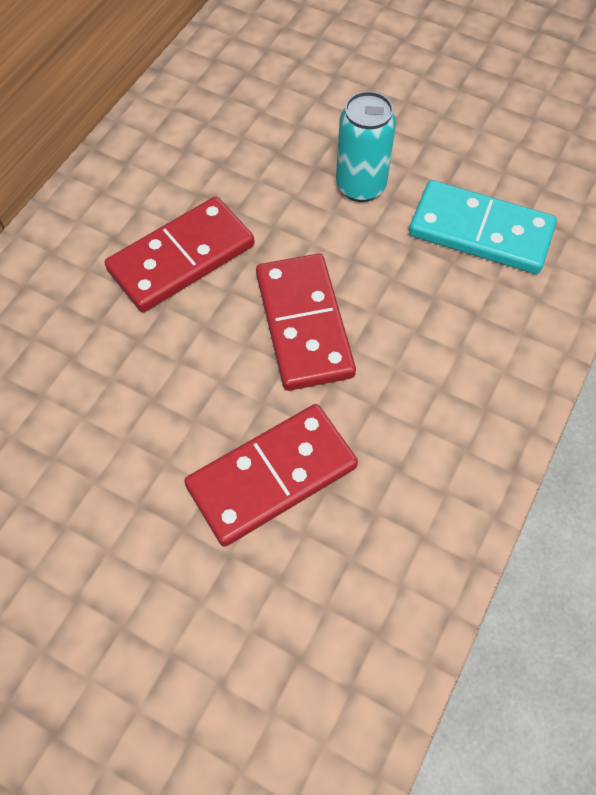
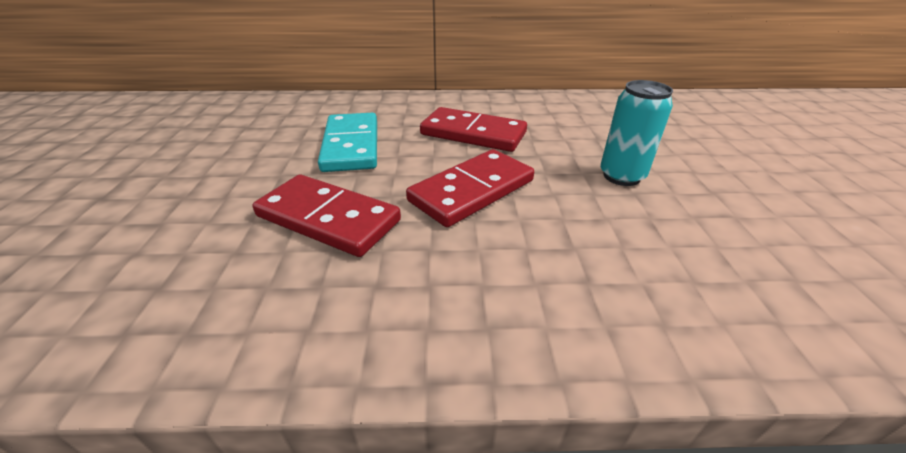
camera: 60 degrees right, 25 degrees down
(480, 231) = (678, 252): turquoise domino -> turquoise domino (351, 145)

